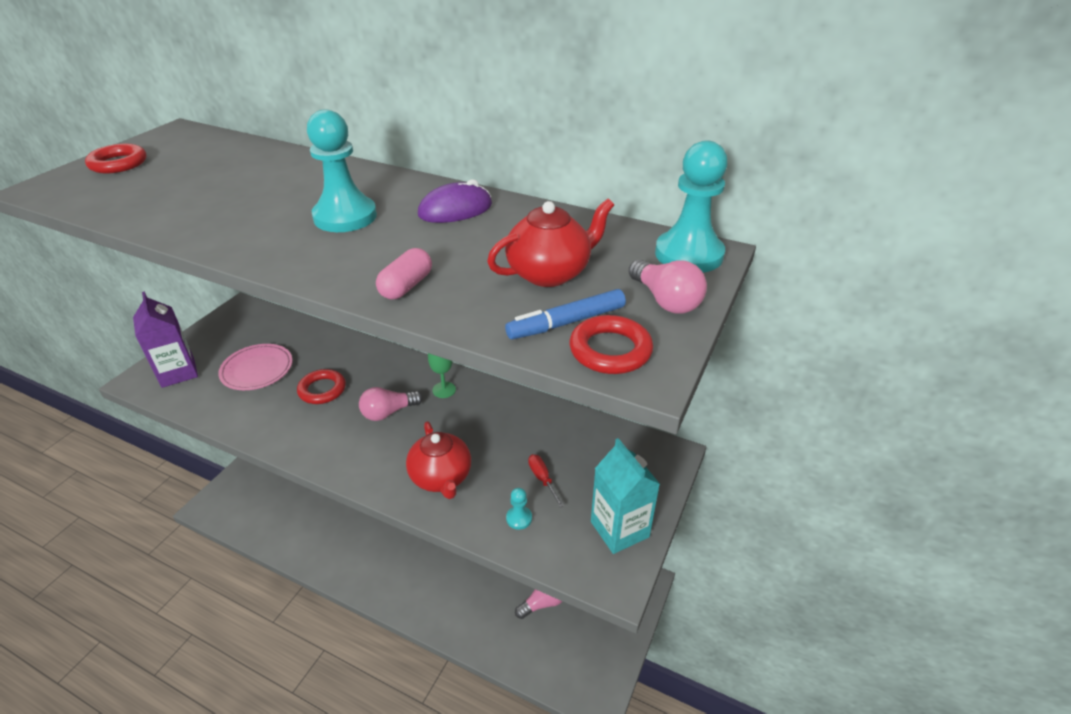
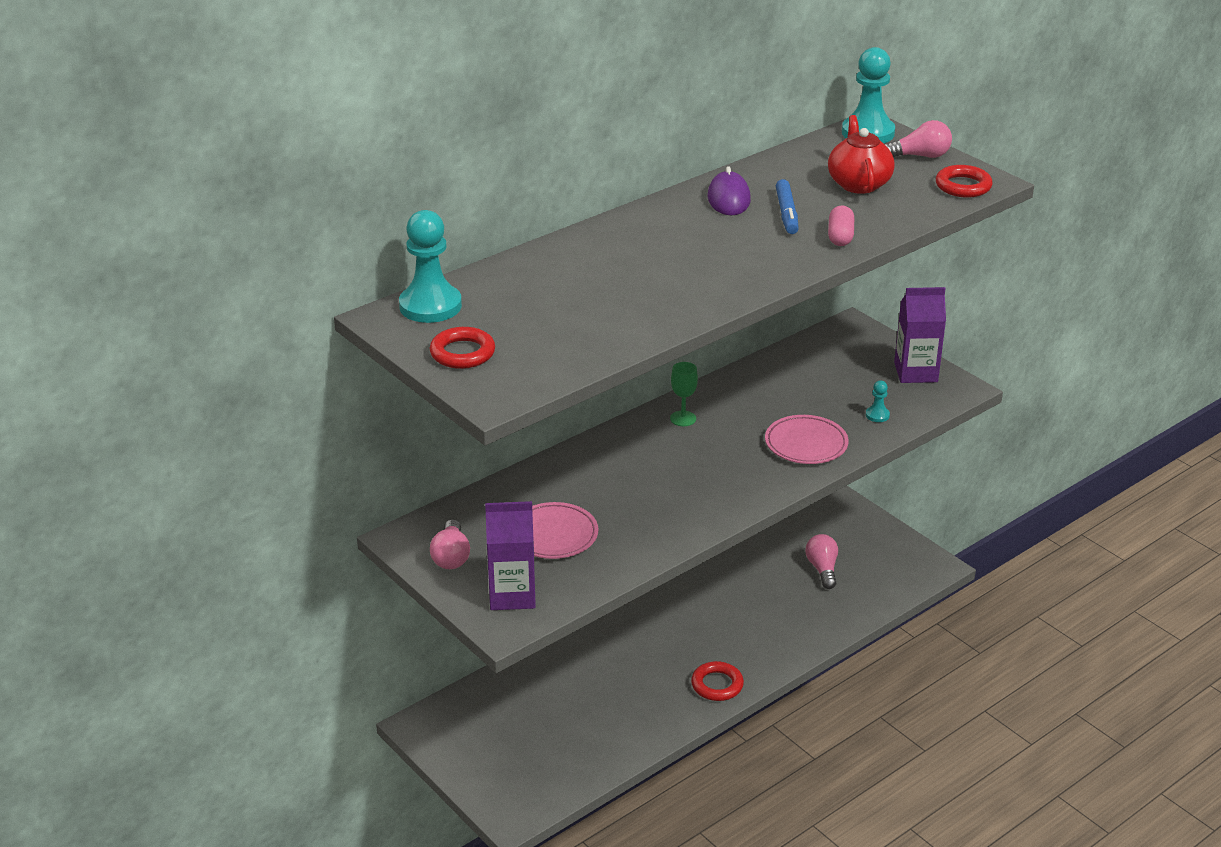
camera: 65 degrees left, 5 degrees down
(322, 390) = (626, 494): red ring -> red ring (717, 685)
(345, 217) = (702, 246): turquoise pawn -> turquoise pawn (430, 306)
(388, 412) = (694, 457): pink light bulb -> pink light bulb (451, 556)
(406, 286) = (840, 236): pink capsule -> pink capsule turned 45 degrees clockwise
(441, 478) = (806, 444): red teapot -> pink plate
(542, 479) = (840, 393): red screwdriver -> none
(567, 322) = (924, 192): blue marker -> blue marker (786, 213)
(619, 529) = (915, 372): turquoise carton -> purple carton

